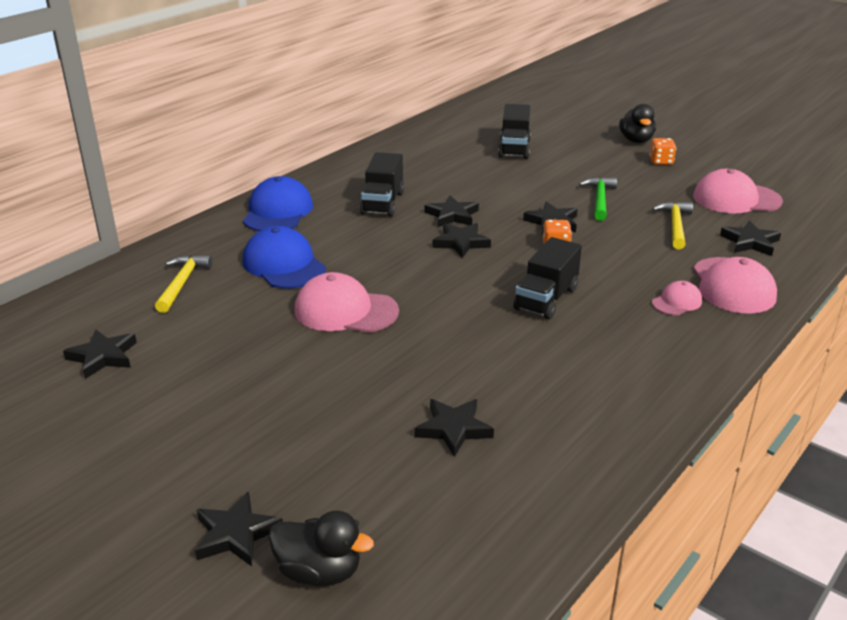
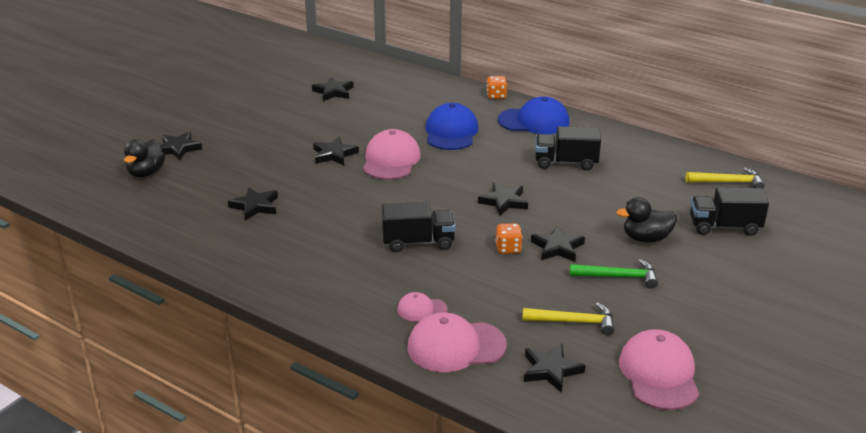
camera: 85 degrees right, 0 degrees up
(182, 283) = (419, 101): yellow hammer -> yellow hammer (728, 182)
(284, 265) = (451, 132): blue cap -> blue cap turned 45 degrees counterclockwise
(452, 215) = (554, 196): black star -> black star (334, 154)
(546, 299) = (418, 242): black truck -> black truck turned 150 degrees clockwise
(636, 140) = (799, 311): black duck -> black duck (646, 238)
(661, 162) = (742, 326): orange dice -> orange dice (496, 96)
(677, 302) = (421, 309): pink cap -> pink cap turned 135 degrees clockwise

